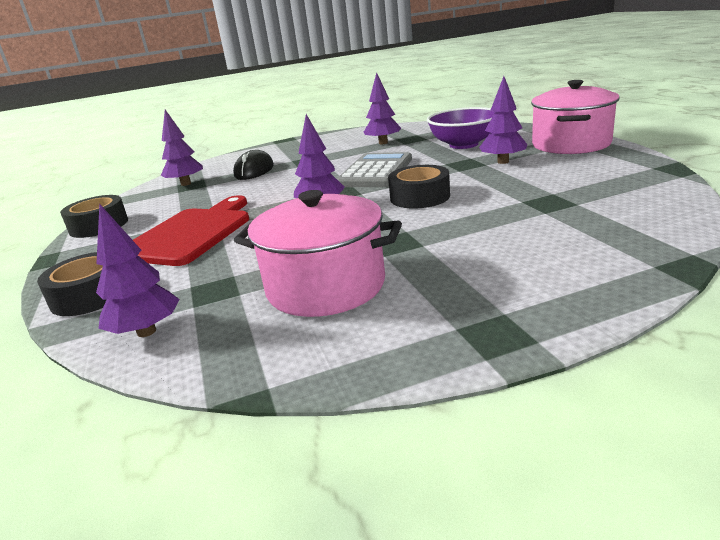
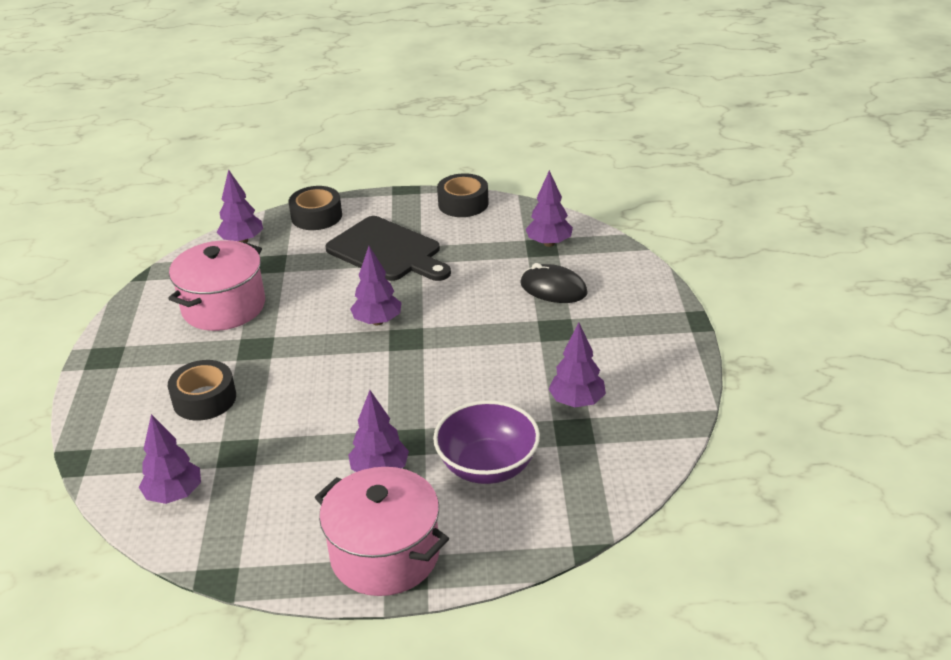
camera: 105 degrees right, 10 degrees up
(191, 234) = (387, 251): red cutting board -> black cutting board
(376, 172) = (449, 371): grey calculator -> none
(420, 197) = (337, 382): black tape -> black tape (204, 399)
(634, 206) = (174, 495): none -> purple tree

